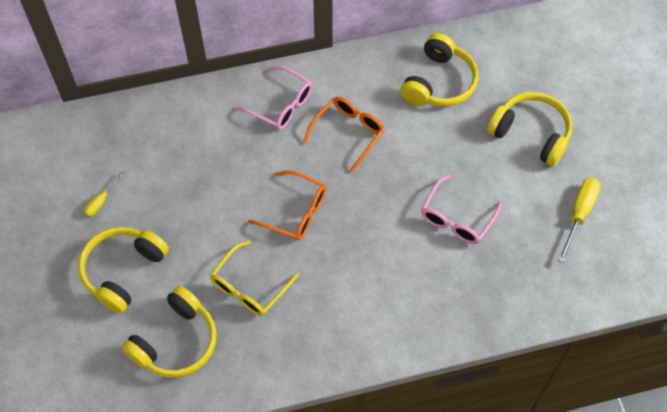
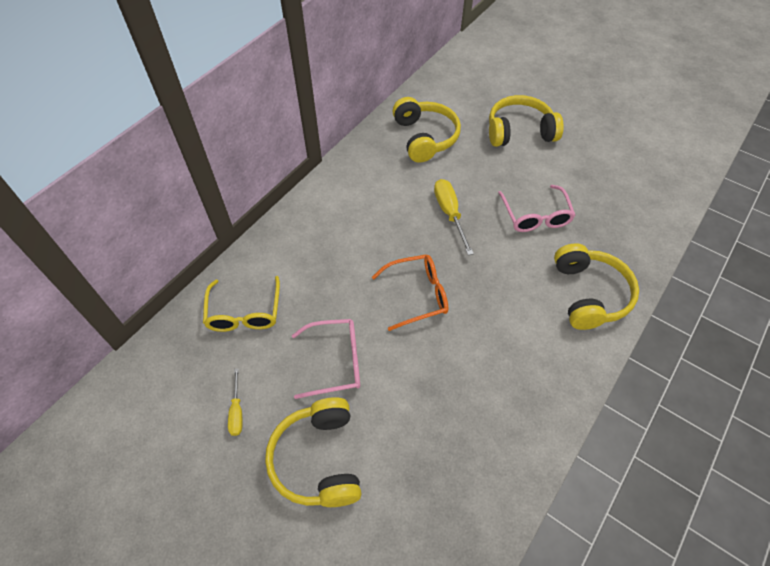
camera: 40 degrees left, 5 degrees down
(176, 342) = (430, 484): yellow headphones -> yellow headphones (589, 294)
(249, 287) = (443, 382): yellow glasses -> yellow glasses (244, 313)
(281, 105) = (324, 224): pink glasses -> pink glasses (336, 361)
(348, 133) = (397, 211): orange glasses -> none
(579, 214) = (605, 160): yellow screwdriver -> yellow screwdriver (449, 214)

